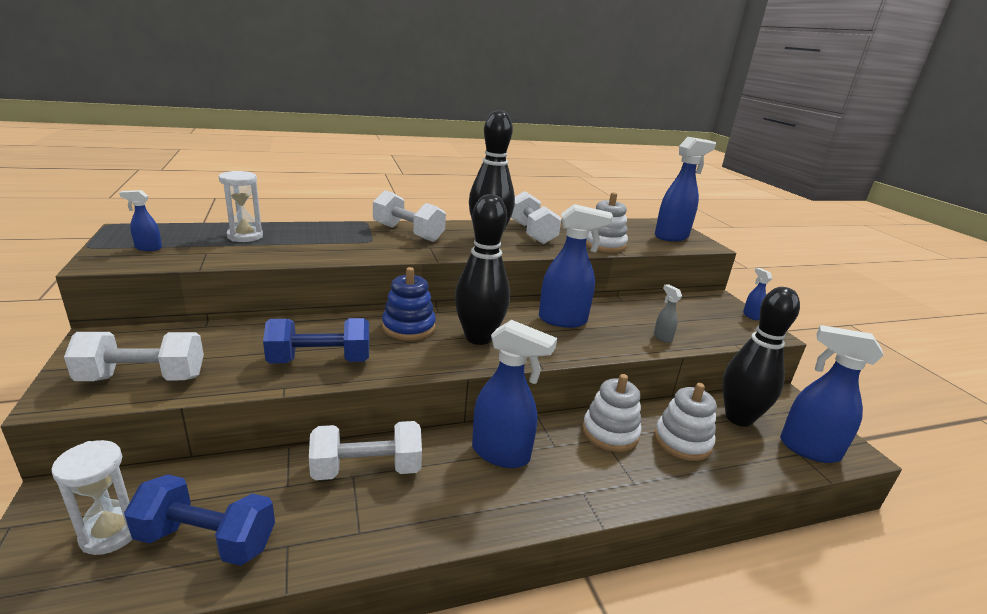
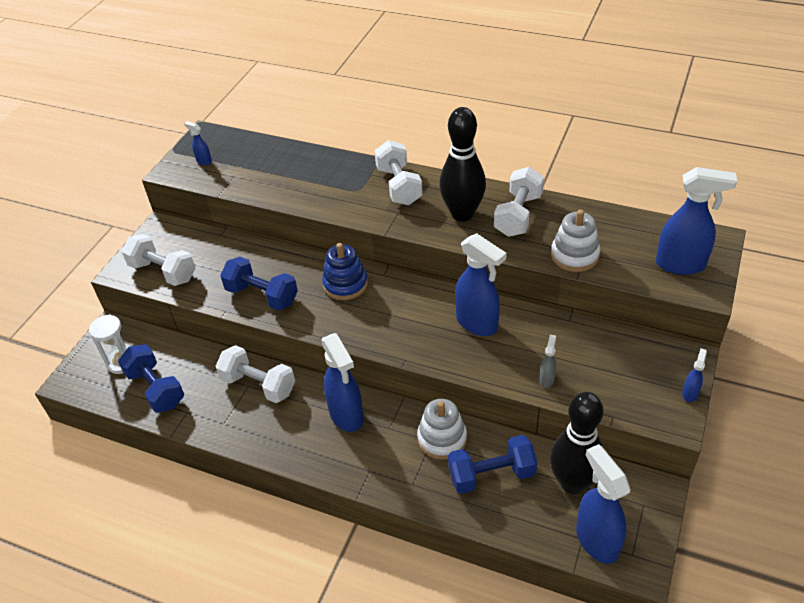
camera: 45 degrees right, 20 degrees up
(245, 236) = (272, 160): white hourglass -> none
(478, 338) = (385, 316): black bowling pin -> none
(682, 441) = (491, 475): white stacking toy -> blue dumbbell

